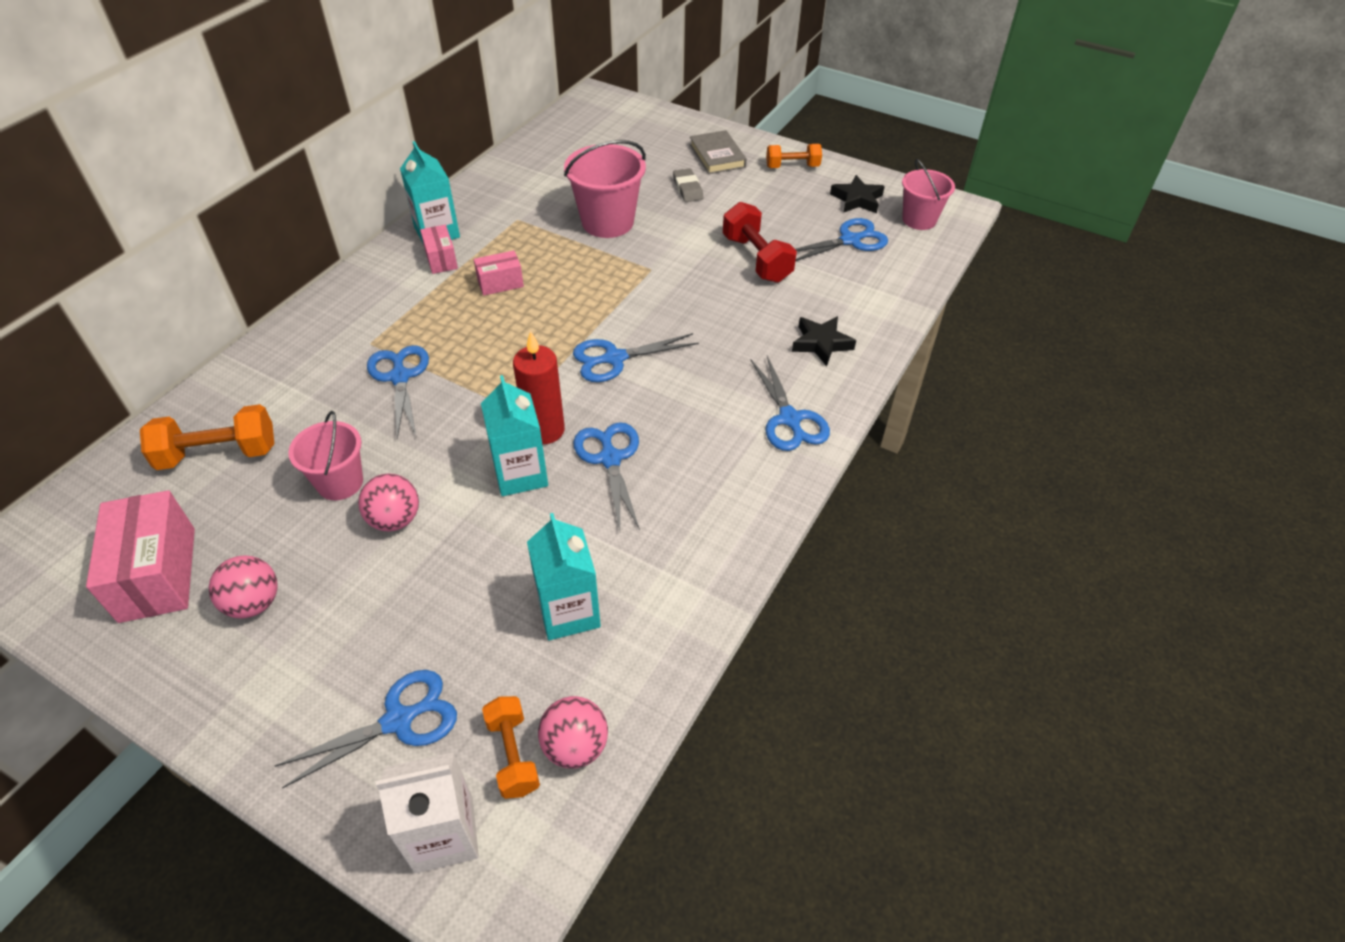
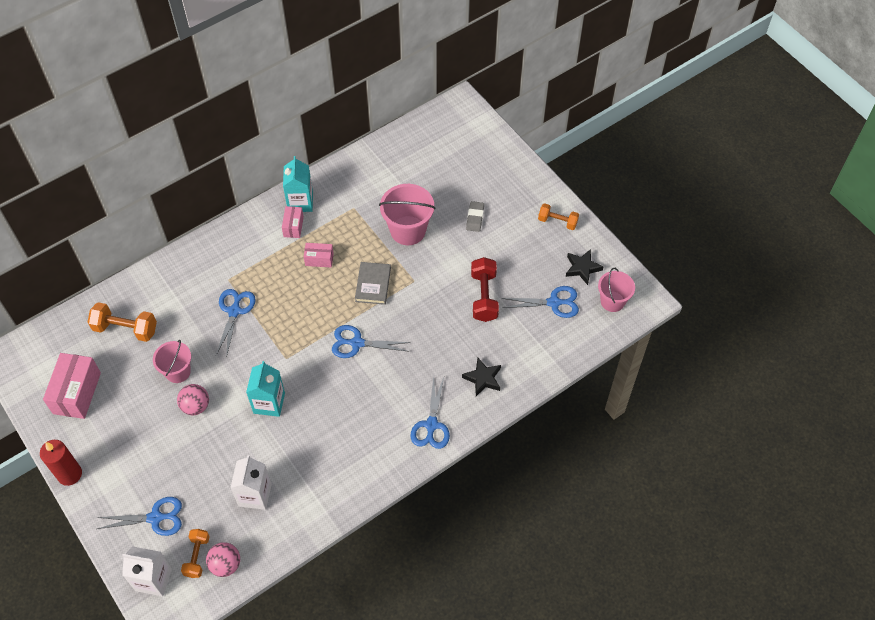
camera: 25 degrees right, 10 degrees up
(254, 603) = (114, 428): pink ball -> none
(544, 430) = (294, 379): red candle -> red candle (69, 474)
(568, 612) = (255, 495): turquoise carton -> white carton
(610, 459) = (320, 412): blue scissors -> none
(717, 156) = (512, 193): grey book -> grey book (373, 285)

